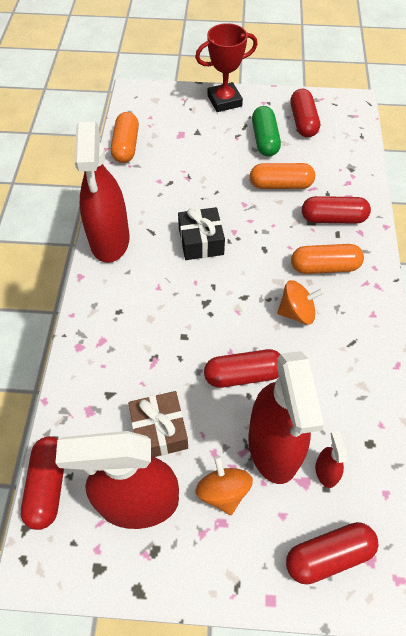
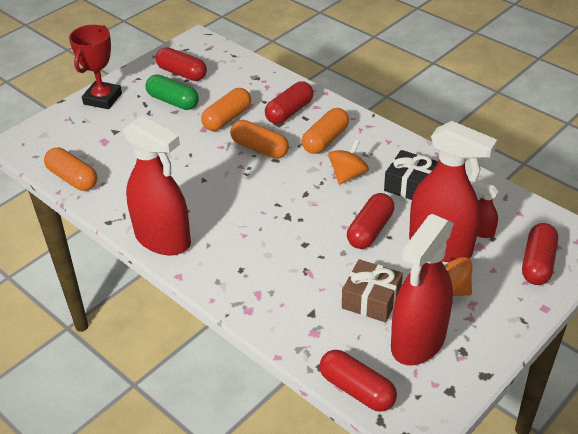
camera: 50 degrees left, 15 degrees down
(201, 241) = (228, 188): black gift -> black gift (410, 185)
(267, 230) = (259, 149): none -> orange capsule

